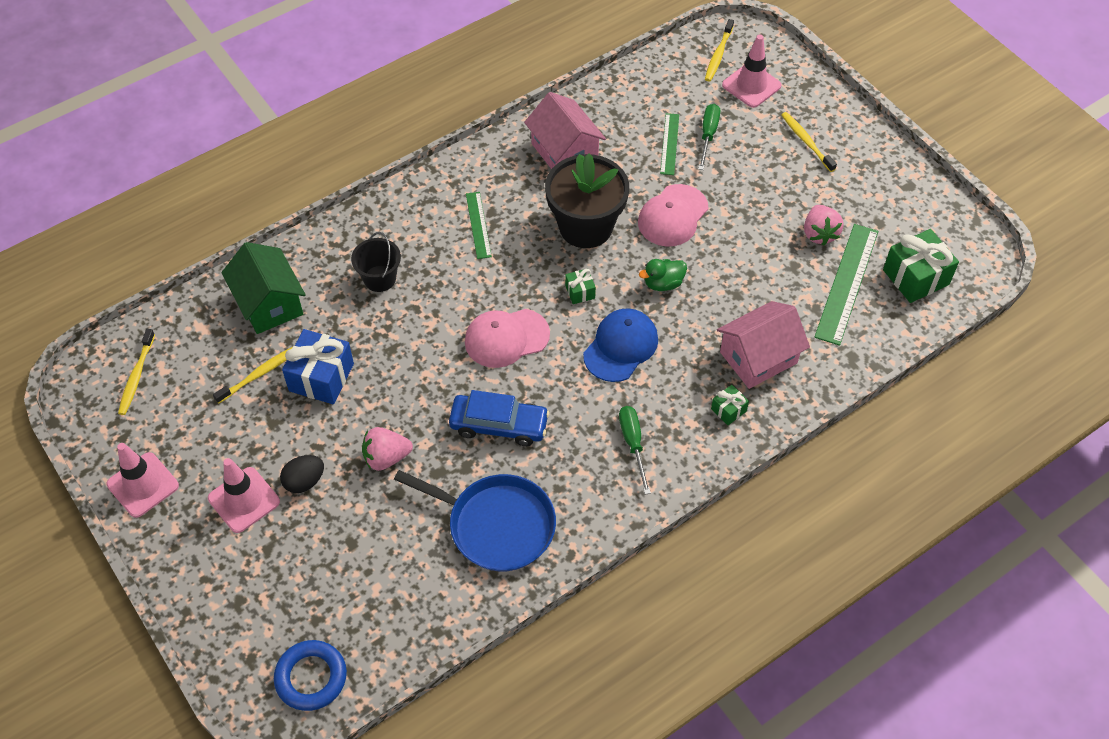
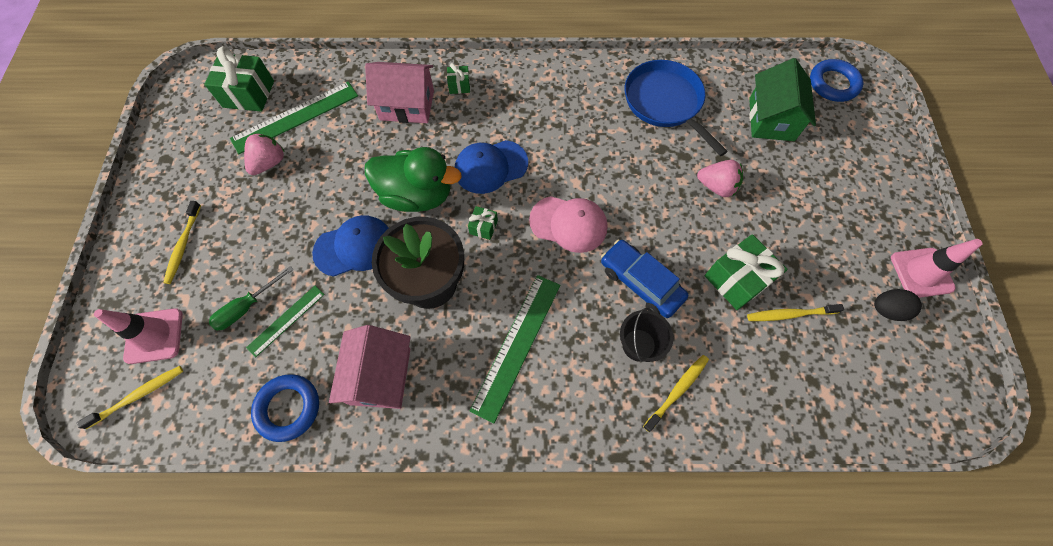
camera: 145 degrees left, 10 degrees up
(136, 376) = (906, 380): yellow toothbrush -> yellow toothbrush (677, 391)
(244, 500) = (840, 216): pink traffic cone -> none
(269, 303) = (753, 382): green house -> green house (771, 119)
(304, 481) = (787, 203): black egg -> black egg (887, 310)
(321, 377) = (737, 279): blue gift -> green gift
(478, 225) = (517, 345): green ruler -> green ruler, size x1.74
(499, 425) = (620, 163): blue car -> blue car (641, 282)
(610, 102) = (288, 408): none -> blue ring
(633, 444) = (539, 100): green screwdriver -> none
(663, 283) = (417, 195): green duck -> green duck, size x2.02
(672, 216) = (354, 247): pink cap -> blue cap

